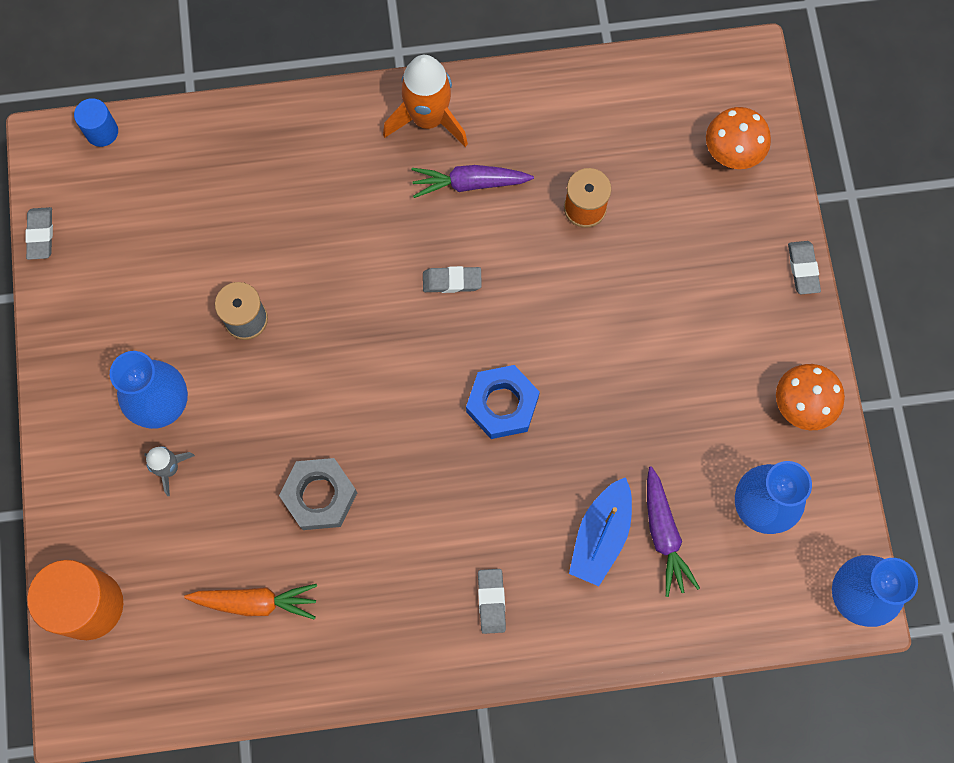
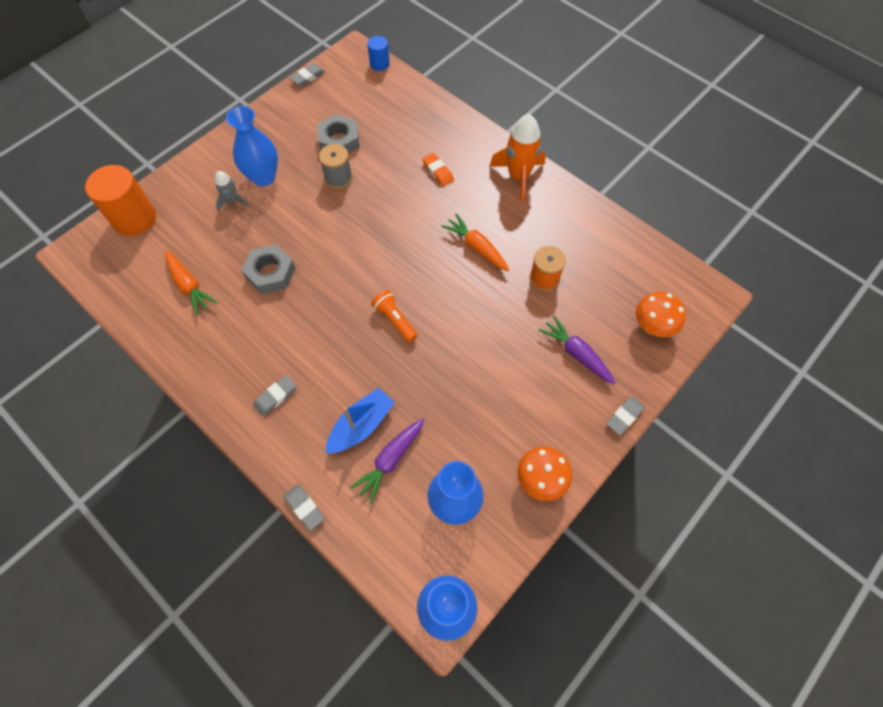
camera: 50 degrees right, 10 degrees down
(187, 275) = (339, 140): none -> grey nut
(340, 199) = (438, 171): none -> orange eraser
(452, 281) = (442, 248): grey eraser -> grey eraser (305, 507)
(469, 183) = (503, 218): purple carrot -> purple carrot (576, 354)
(483, 244) = (476, 247): none -> orange carrot
(502, 404) = (395, 320): blue nut -> orange flashlight
(601, 536) = (361, 426): blue boat -> blue boat turned 150 degrees clockwise

